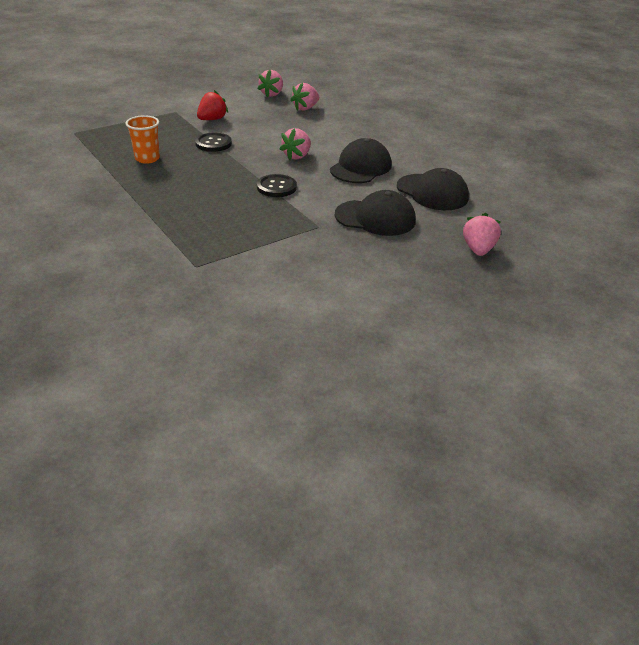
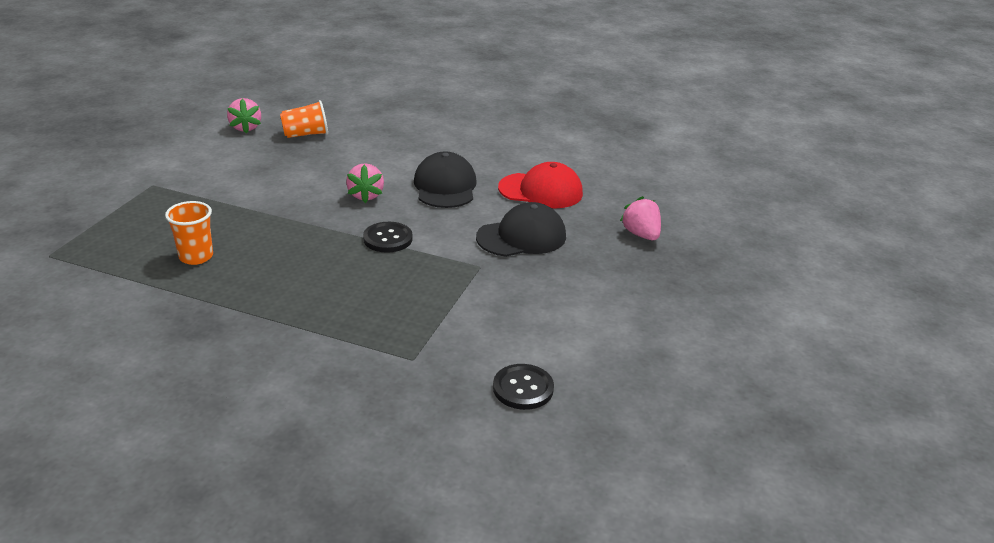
camera: 35 degrees left, 5 degrees down
(212, 119) = (213, 181): red strawberry -> none
(213, 143) = (253, 211): black button -> black button (523, 388)
(305, 108) = (306, 134): pink strawberry -> orange cup
(432, 192) = (541, 191): black cap -> red cap

